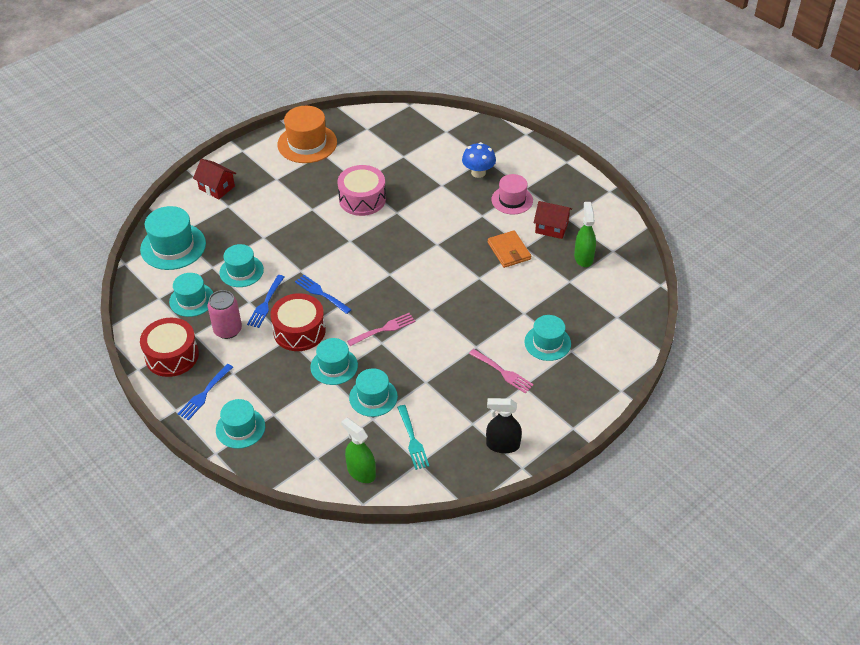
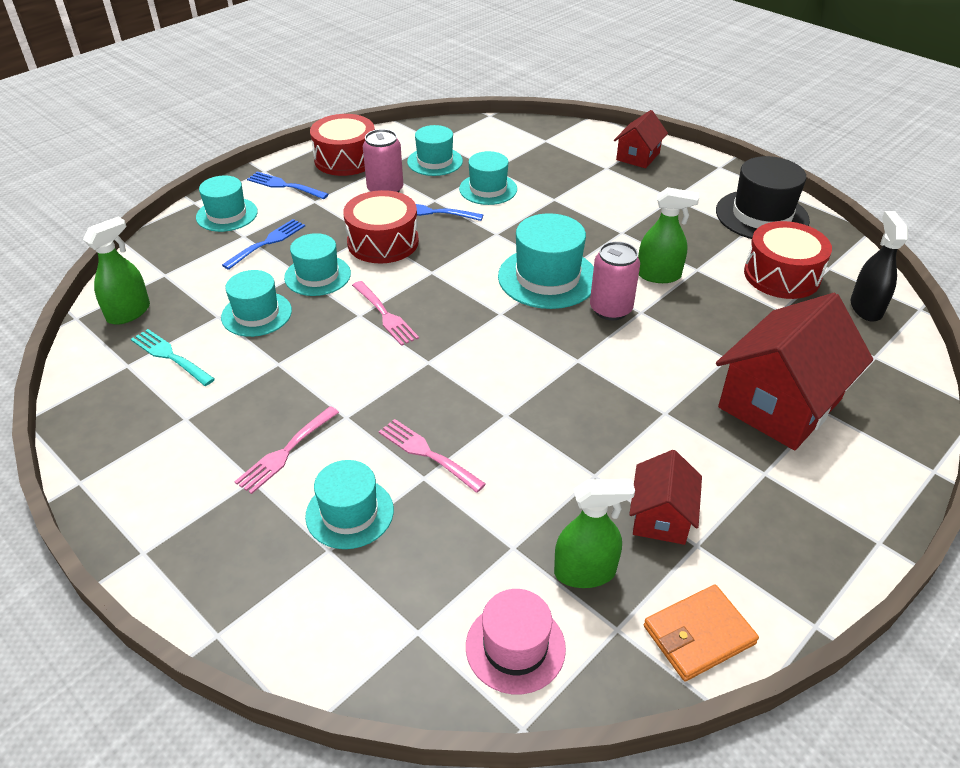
camera: 85 degrees right, 5 degrees down
(173, 246) = (523, 140): turquoise hat -> turquoise hat (547, 277)
(307, 143) = (761, 216): orange hat -> black hat
(321, 293) = (453, 254): blue fork -> blue fork (267, 243)
(362, 199) = (658, 275): pink drum -> green spray bottle
(371, 148) = (782, 275): none -> red drum
(392, 224) = (610, 309): none -> pink can
(412, 440) = (170, 356): turquoise fork -> turquoise fork turned 60 degrees clockwise
(478, 173) = (780, 403): blue mushroom -> red house
(502, 445) = (132, 456): black spray bottle -> black spray bottle (866, 308)
(507, 311) = (427, 453): none -> pink fork
(509, 251) = (580, 452): orange wallet -> orange wallet (698, 635)
(512, 200) = (721, 453): pink hat -> pink hat (515, 647)

